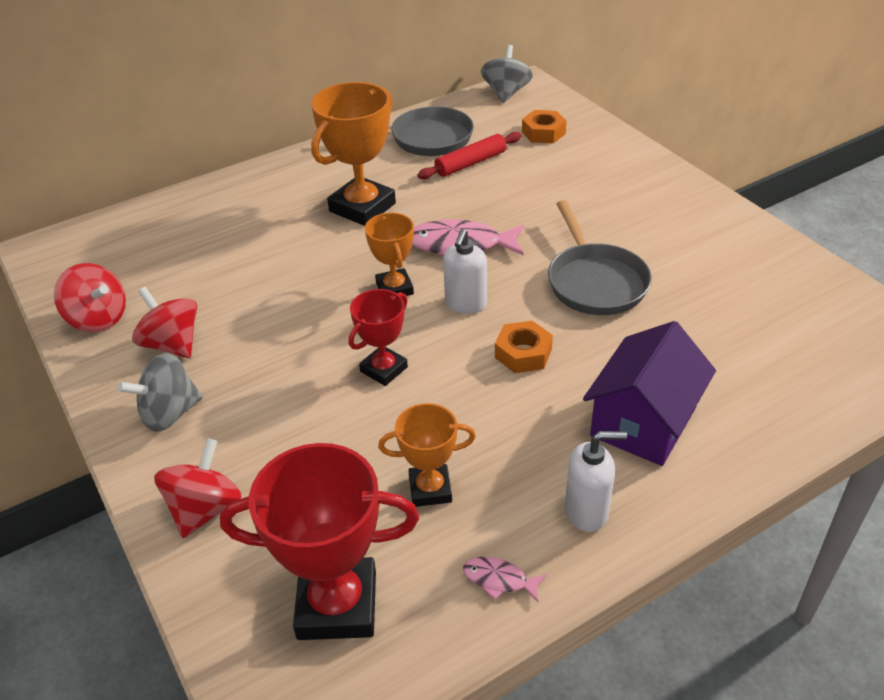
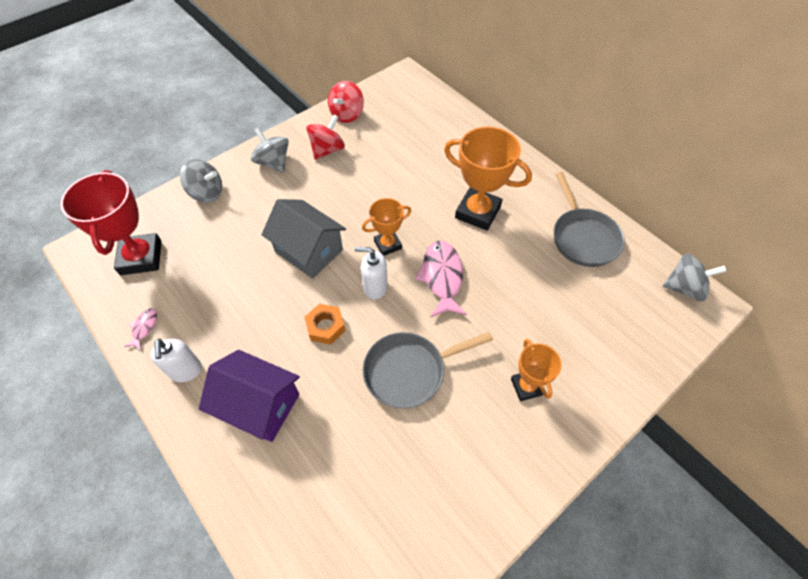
camera: 80 degrees right, 15 degrees up
(205, 509) = (207, 193): red spinning top -> grey spinning top
(383, 369) = (309, 251): red trophy -> grey house
(430, 489) = (211, 287): orange trophy -> orange trophy (526, 386)
(470, 163) = (555, 272): red rolling pin -> none
(543, 133) = (623, 323): orange nut -> none

